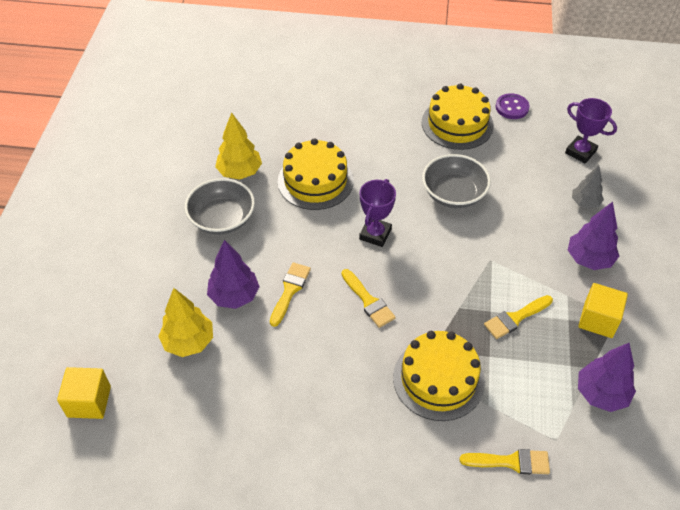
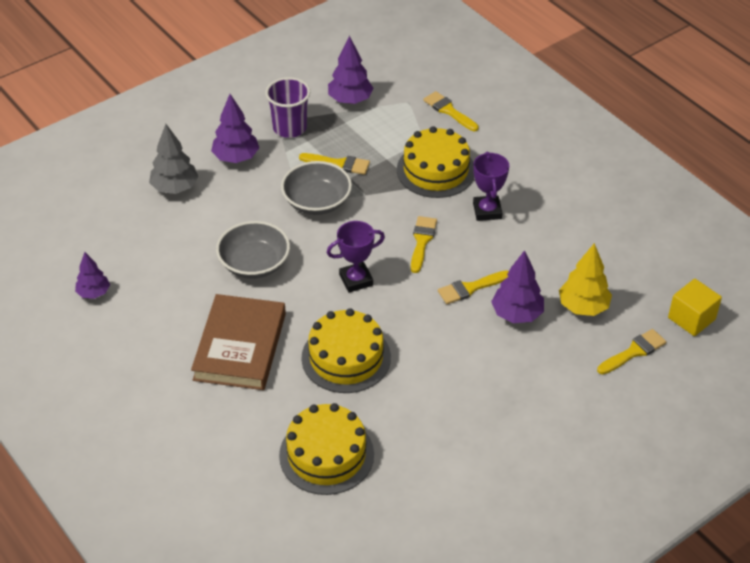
camera: 135 degrees left, 5 degrees down
(117, 333) = (634, 351): none -> yellow brush
(222, 219) = (462, 384): grey bowl -> grey bowl (317, 202)
(240, 172) = (401, 416): yellow tree -> none
(386, 141) = (240, 346): none -> brown book
(457, 124) = (160, 315): yellow cake -> yellow cake (326, 455)
(512, 107) = (93, 293): purple button -> purple tree
(580, 152) = (111, 220): purple trophy -> purple trophy (487, 211)
(585, 203) = (175, 188): grey tree -> grey tree, size x1.51
(598, 320) = (289, 128): yellow cube -> purple cup

